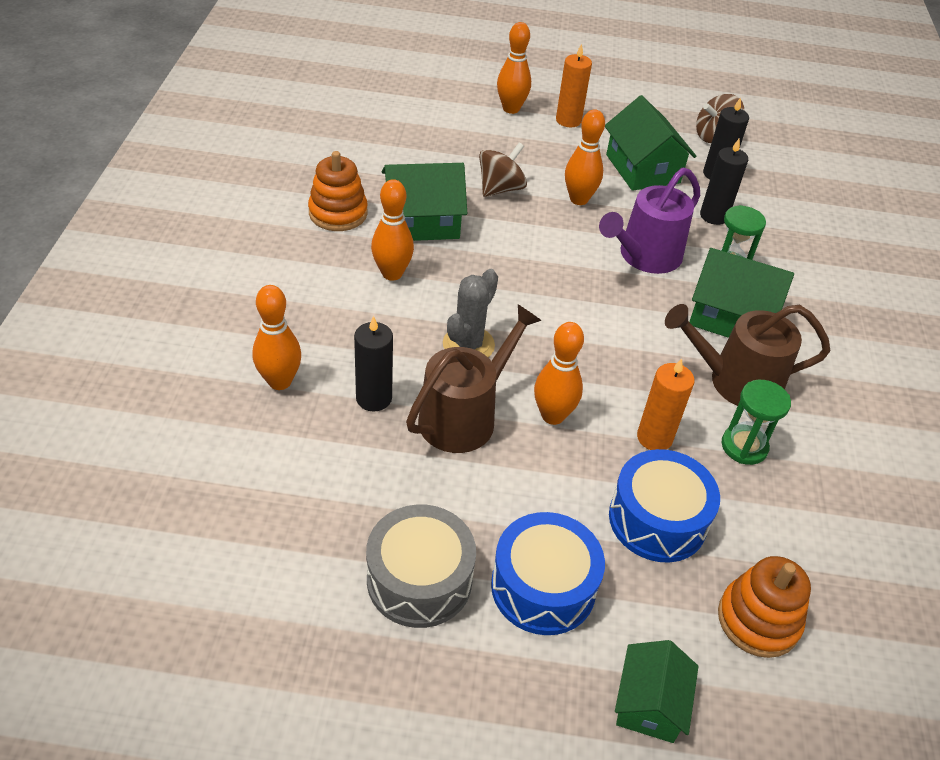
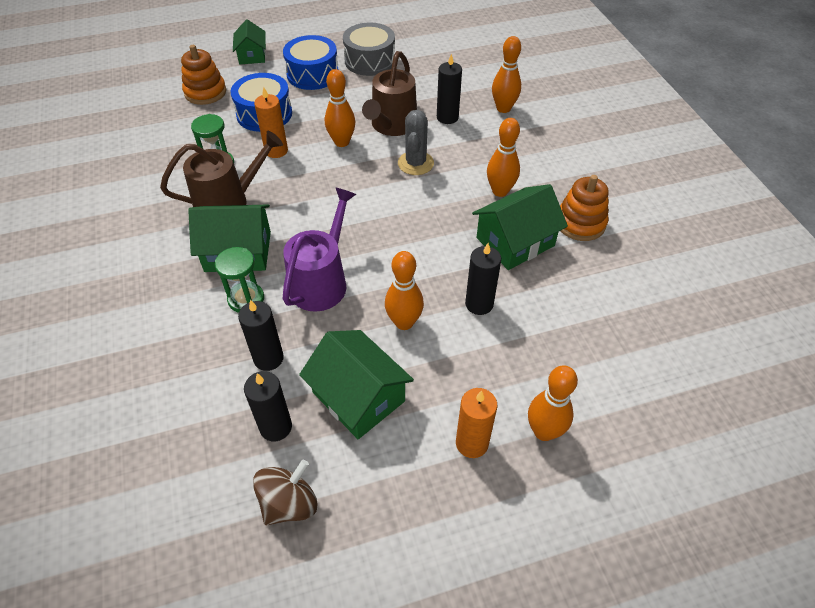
camera: 160 degrees right, 5 degrees up
(500, 188) = (479, 304): brown spinning top -> black candle

